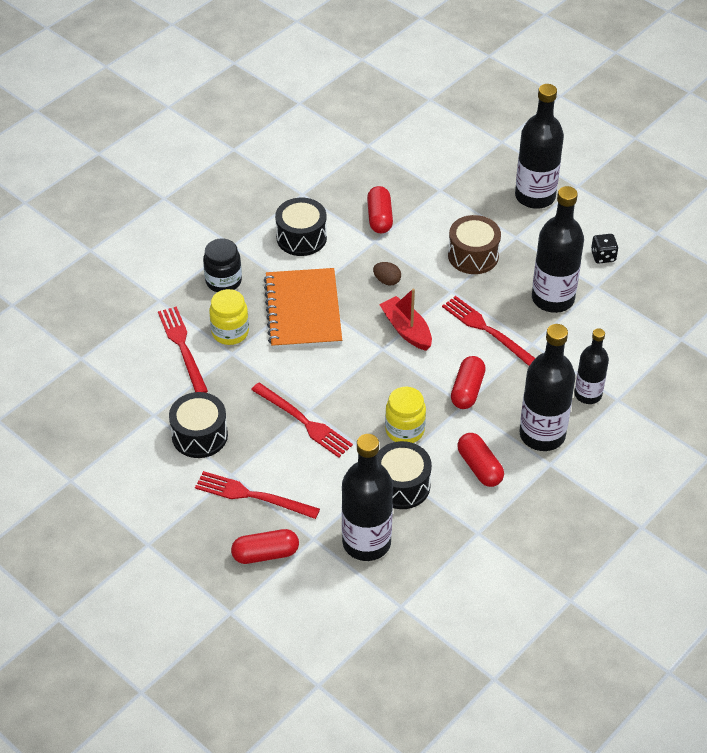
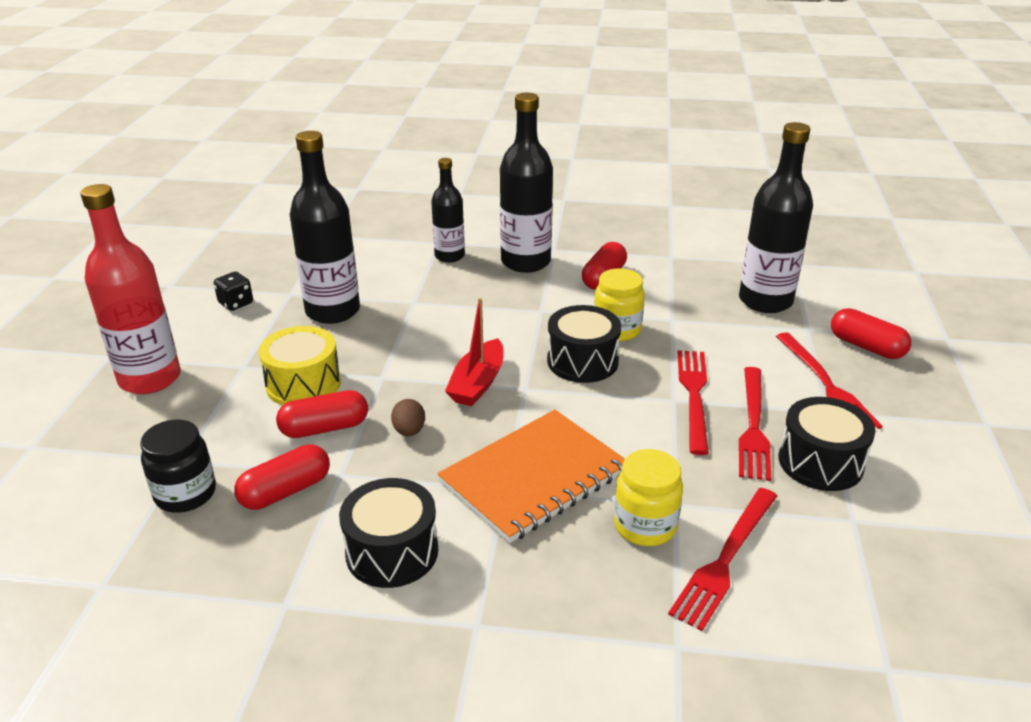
camera: 125 degrees left, 15 degrees down
(223, 281) = (562, 590): black jar -> black jar (185, 494)
(401, 485) = (681, 307): black drum -> black drum (582, 361)
(467, 390) = (520, 315): red capsule -> red capsule (325, 428)
(473, 255) = (303, 384): brown drum -> yellow drum
(487, 330) = (421, 333): red fork -> red fork (753, 426)
(535, 196) = (150, 378): black bottle -> red bottle

